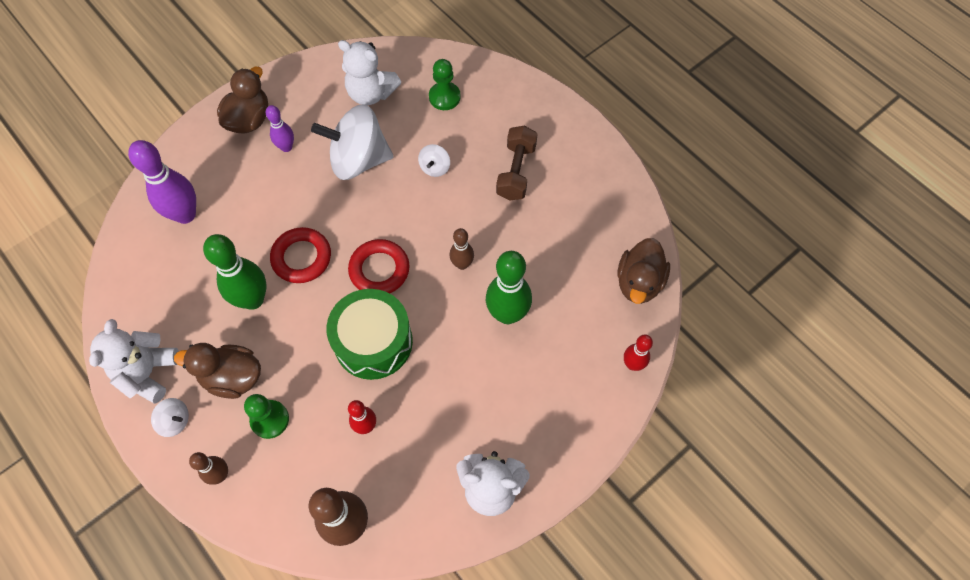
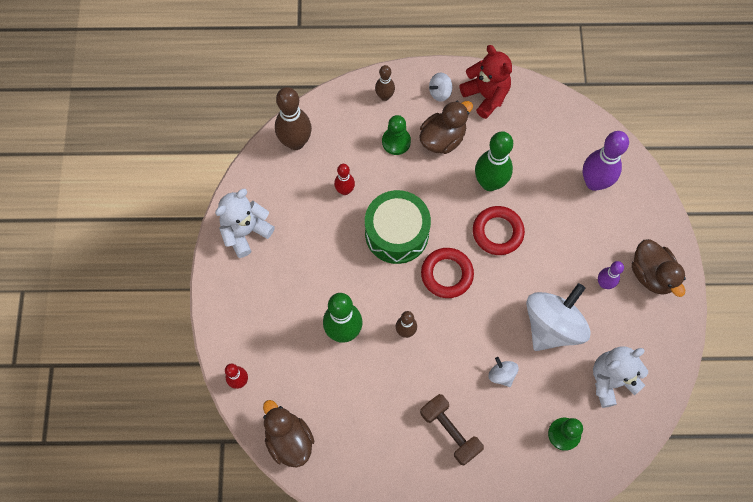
camera: 130 degrees right, 5 degrees up
(148, 373) = (486, 95): white teddy bear -> red teddy bear

